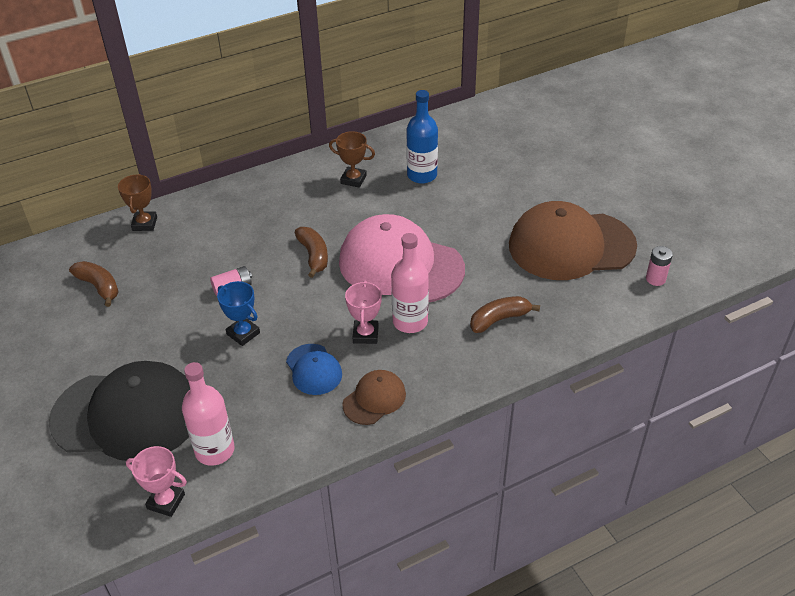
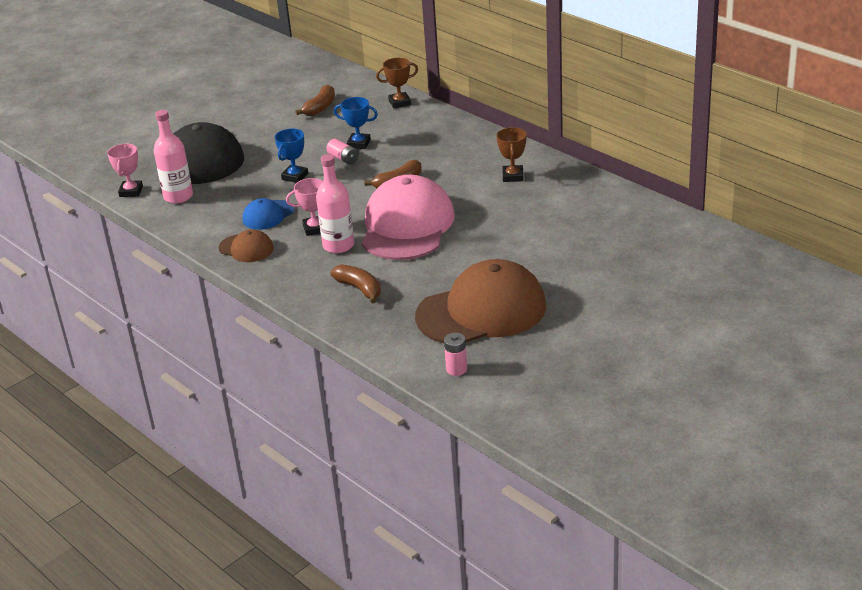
camera: 75 degrees right, 10 degrees down
(209, 270) = (359, 144): none -> blue trophy
(422, 175) = (541, 209): blue bottle -> none
(571, 245) = (481, 311): brown cap -> brown cap turned 90 degrees clockwise

